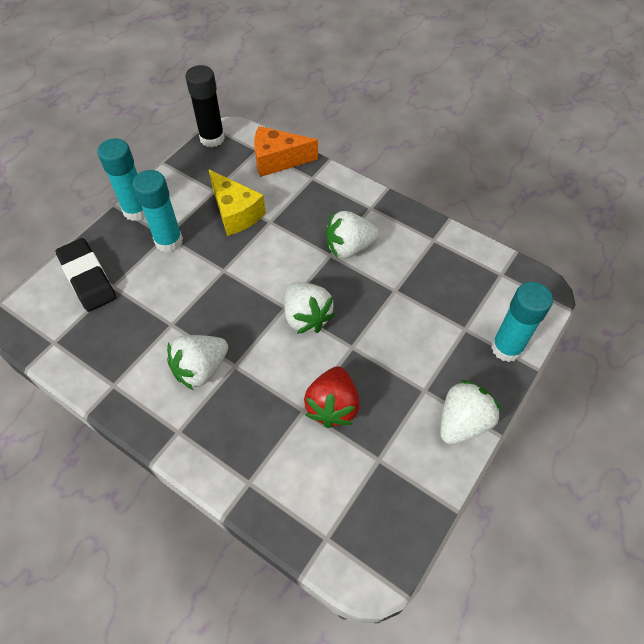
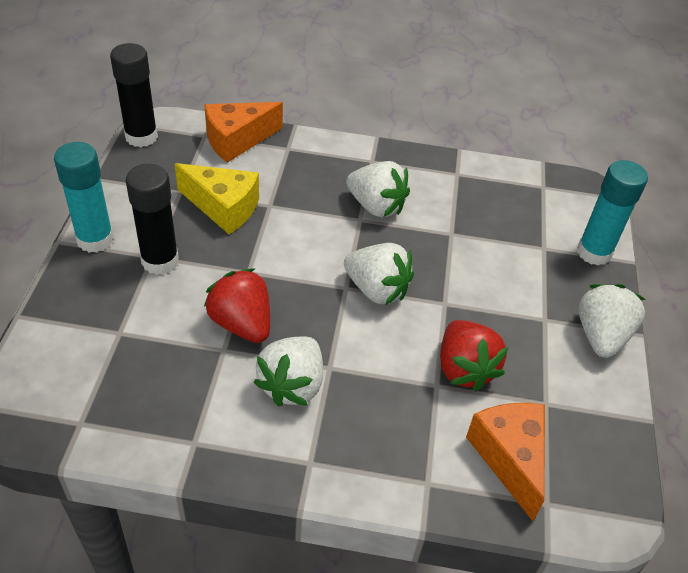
camera: 30 degrees left, 10 degrees down
(87, 278) = (79, 334): black eraser -> none
(169, 241) = (160, 261): turquoise glue stick -> black glue stick
(195, 309) = (242, 323): none -> red strawberry
(321, 490) = (509, 458): none -> orange cheese
(349, 248) = (376, 206): white strawberry -> white strawberry turned 105 degrees counterclockwise

